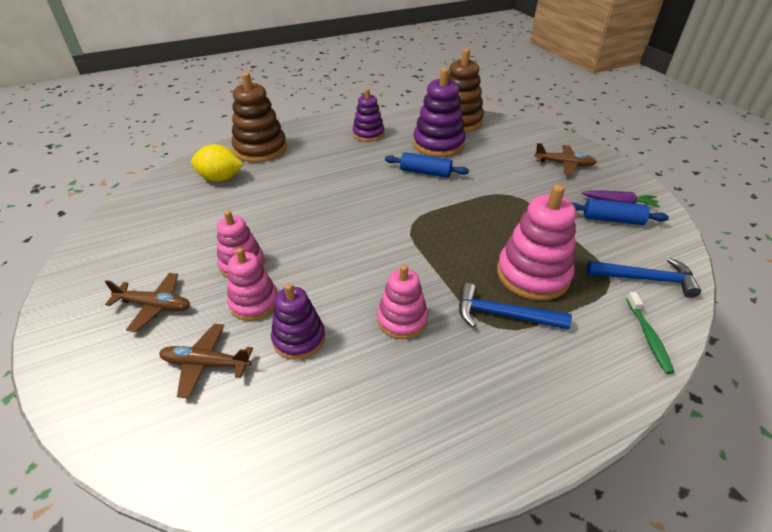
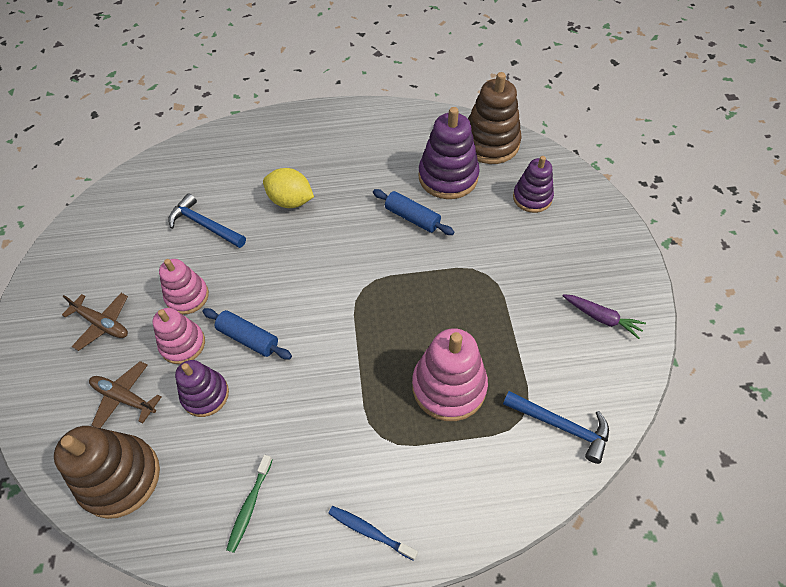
camera: 20 degrees right, 15 degrees up
(221, 178) = (204, 177): yellow lemon -> yellow lemon (291, 201)
(260, 149) = (257, 141): brown stacking toy -> brown stacking toy (120, 477)
(368, 134) = (378, 142): purple stacking toy -> purple stacking toy (532, 198)
(402, 319) = (300, 402): pink stacking toy -> none
(503, 315) = (393, 424): blue hammer -> blue hammer (204, 225)
(539, 411) = (370, 532): none -> blue toothbrush
(564, 164) = (575, 243): brown plane -> none
(612, 219) = (578, 339): blue rolling pin -> blue rolling pin (248, 338)
(648, 336) = (517, 491): green toothbrush -> green toothbrush (249, 506)

